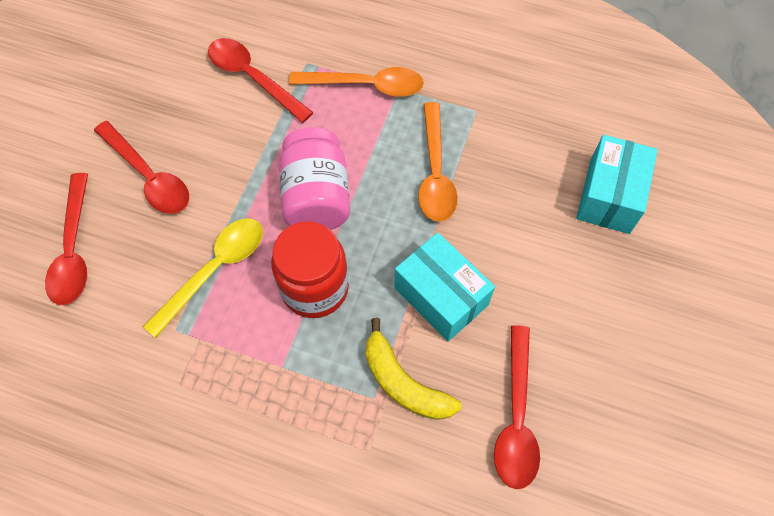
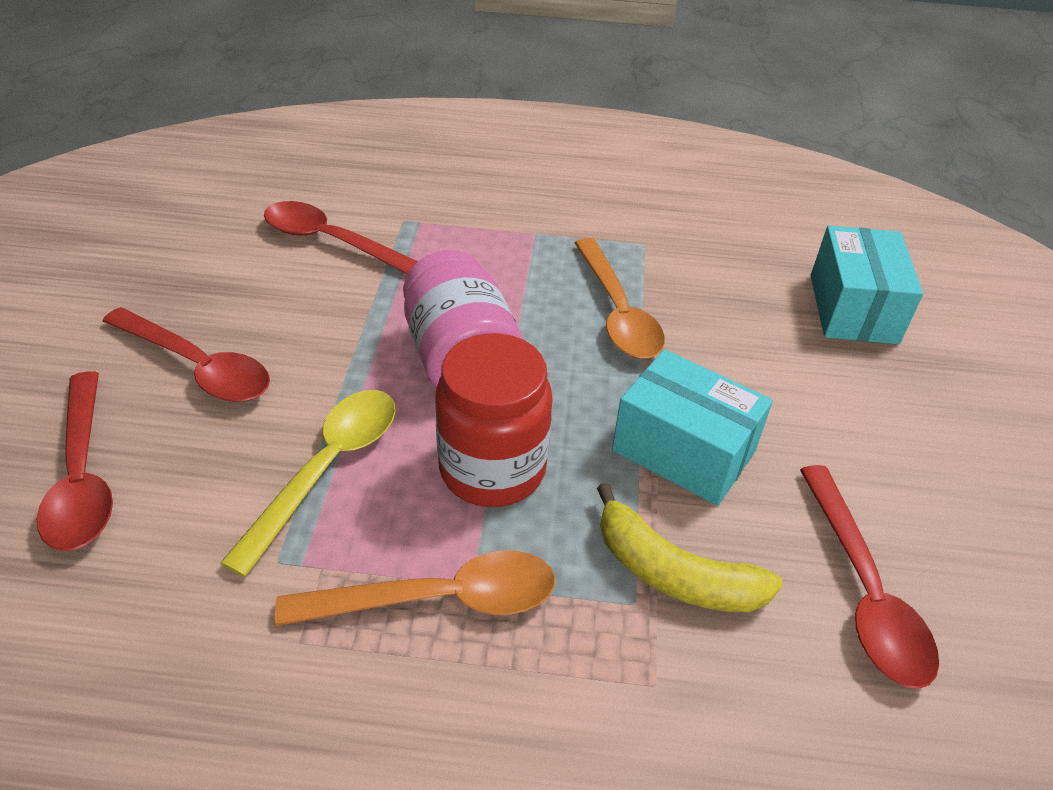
camera: 15 degrees left, 20 degrees down
(366, 85) = (491, 234): orange spoon -> orange spoon (438, 599)

